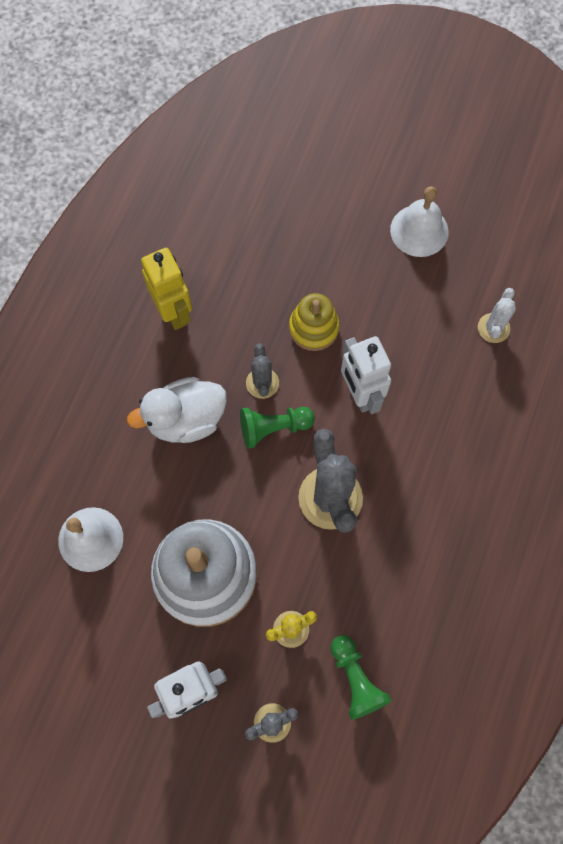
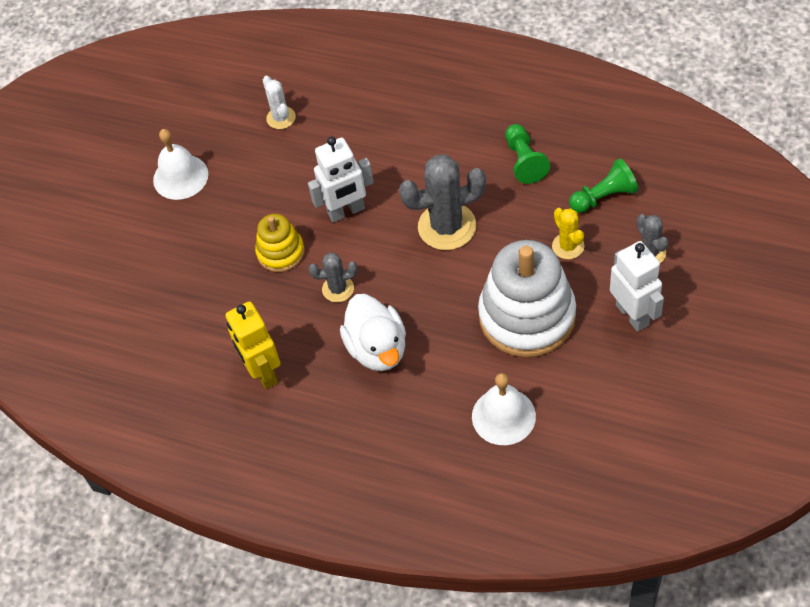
camera: 85 degrees left, 15 degrees down
(174, 312) = (263, 372): yellow robot -> yellow robot turned 90 degrees counterclockwise
(273, 428) = (382, 276): green pawn -> green pawn (524, 161)
(493, 328) = (281, 118): white cactus -> white cactus turned 45 degrees clockwise

